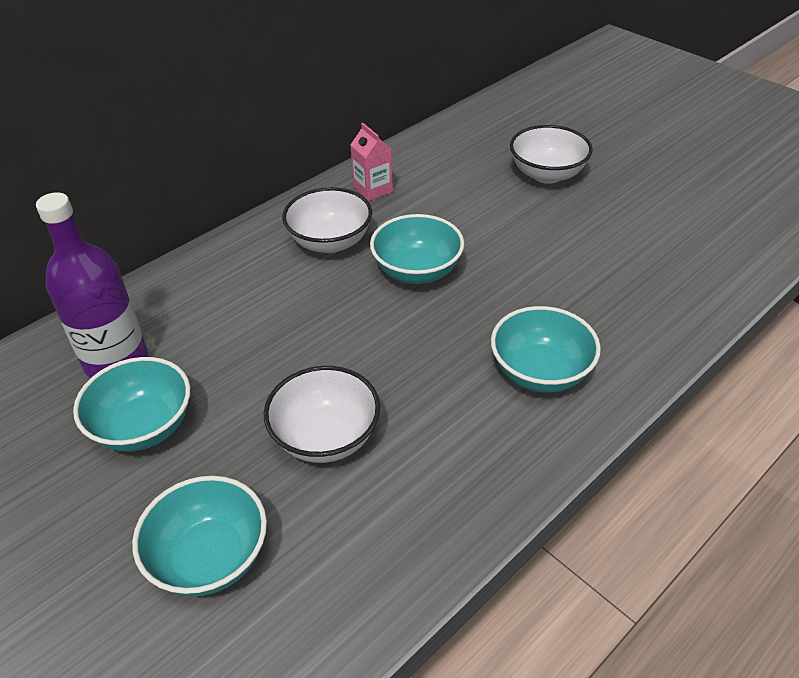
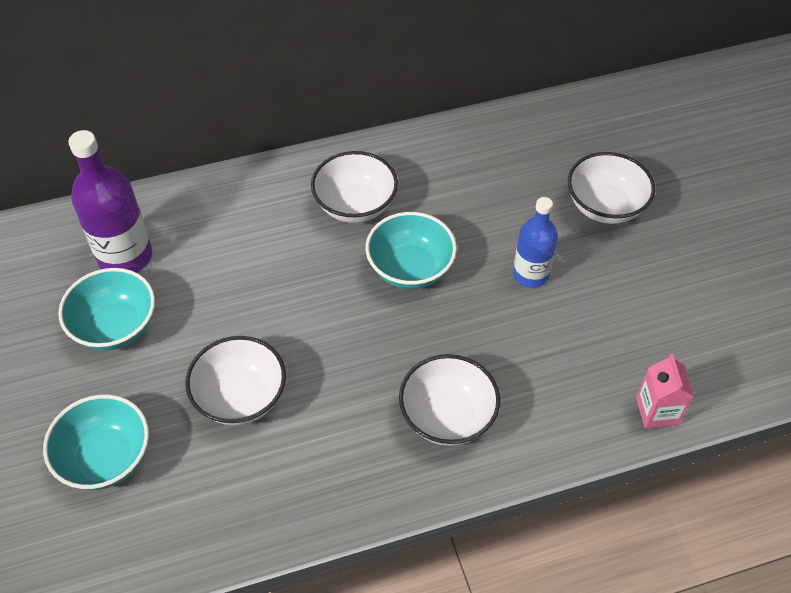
camera: 25 degrees right, 10 degrees up
(373, 190) = (428, 161): pink carton -> pink carton (657, 411)
(526, 240) = (530, 274): none -> blue bottle
(540, 372) = (447, 416): turquoise bowl -> white bowl

